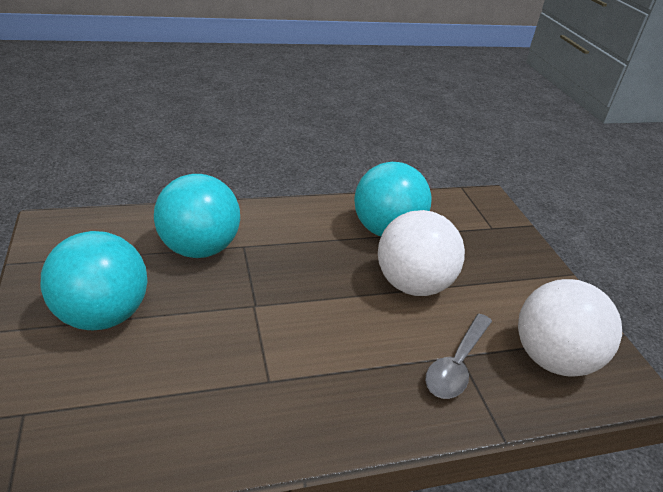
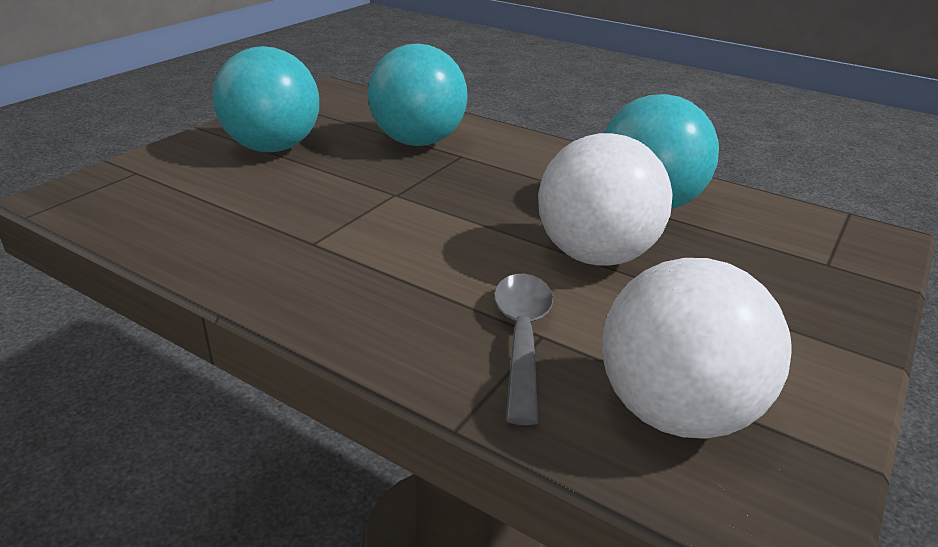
camera: 50 degrees right, 5 degrees down
(456, 364) = (521, 338): grey spoon -> grey spoon turned 105 degrees clockwise

